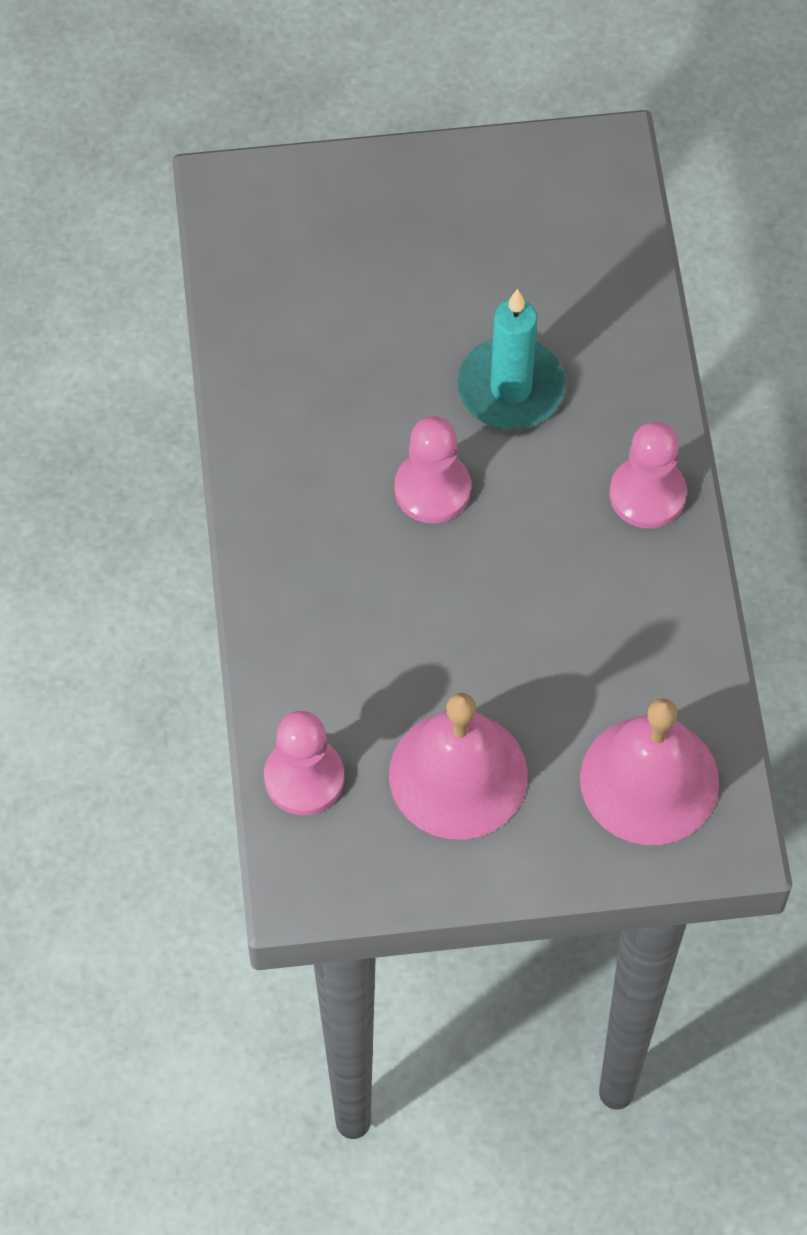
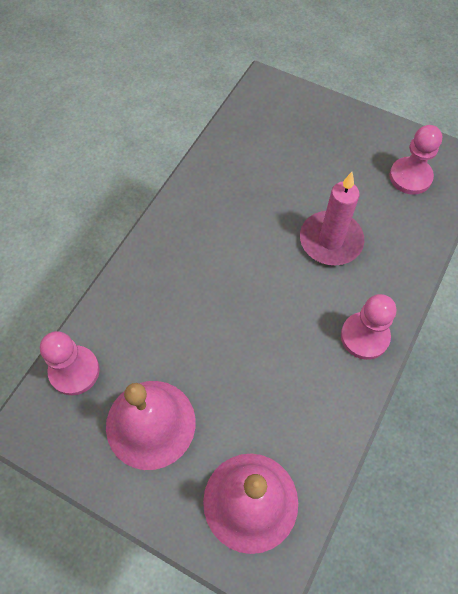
camera: 35 degrees right, 0 degrees up
(432, 489) = (254, 266): pink pawn -> pink pawn (410, 177)
(511, 388) = (330, 240): turquoise candle -> pink candle

